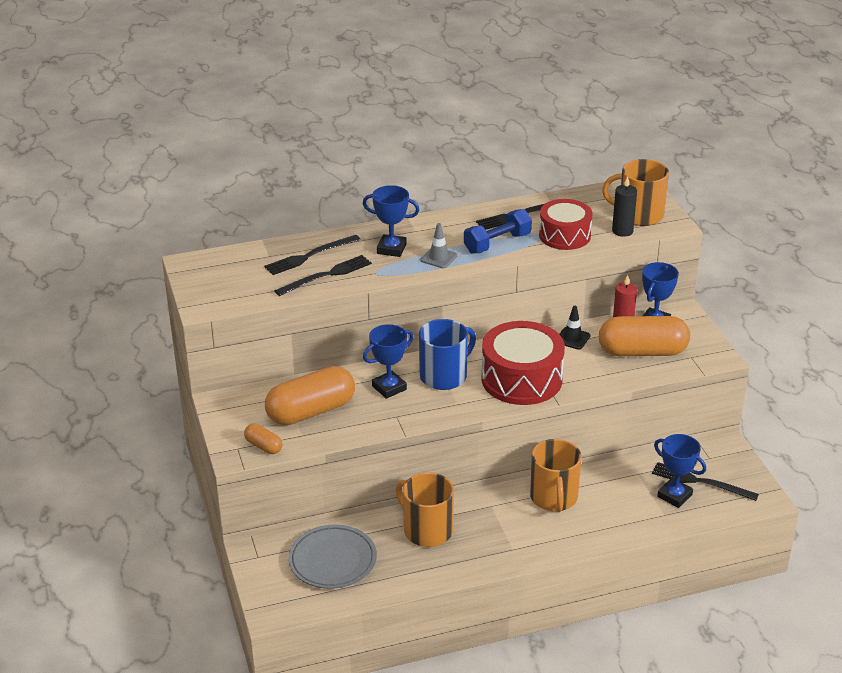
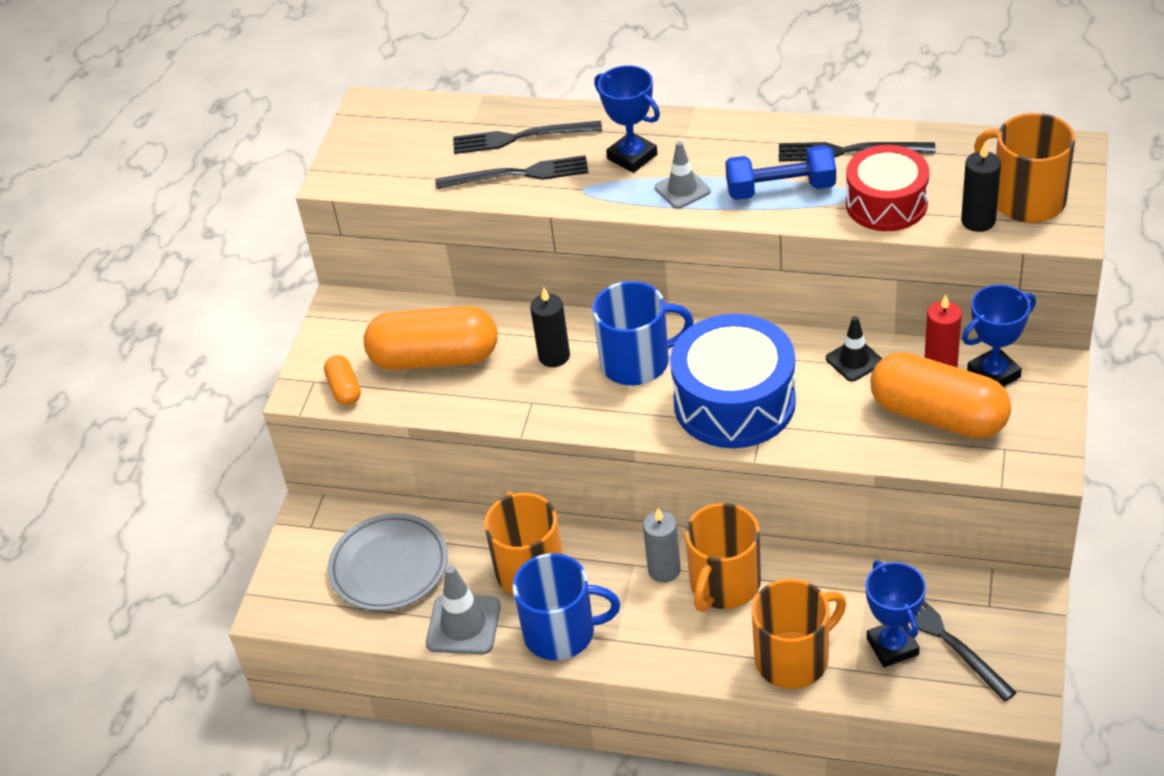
camera: 35 degrees right, 10 degrees up
(389, 388) = (554, 356): blue trophy -> black candle
(410, 575) = (463, 625): none -> grey traffic cone
(476, 557) = (561, 632): none -> blue mug
(512, 502) = (664, 570): none -> grey candle
(521, 379) = (734, 402): red drum -> blue drum
(625, 521) = (793, 658): none -> orange mug

